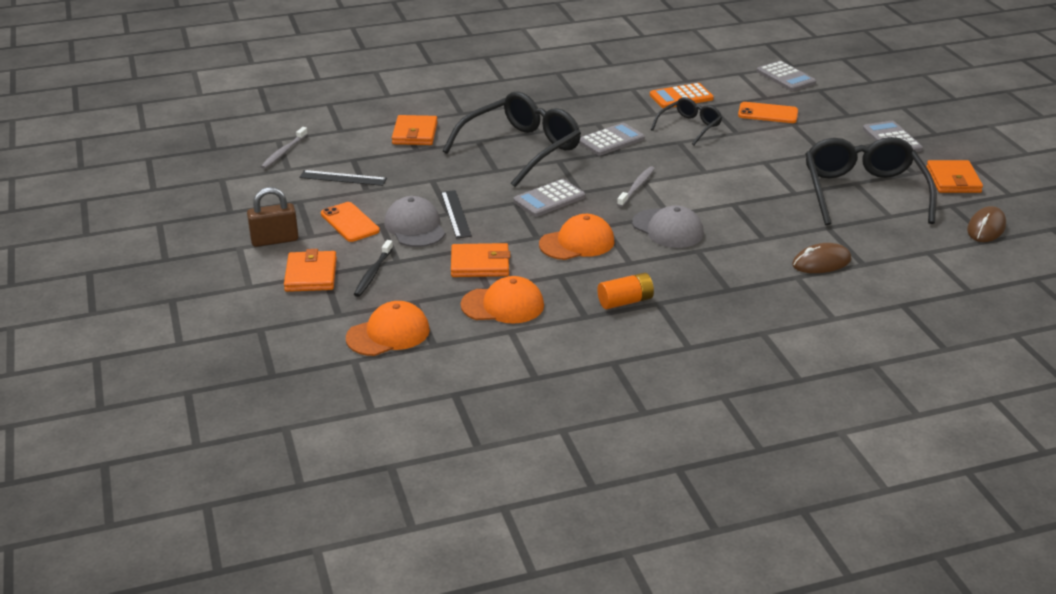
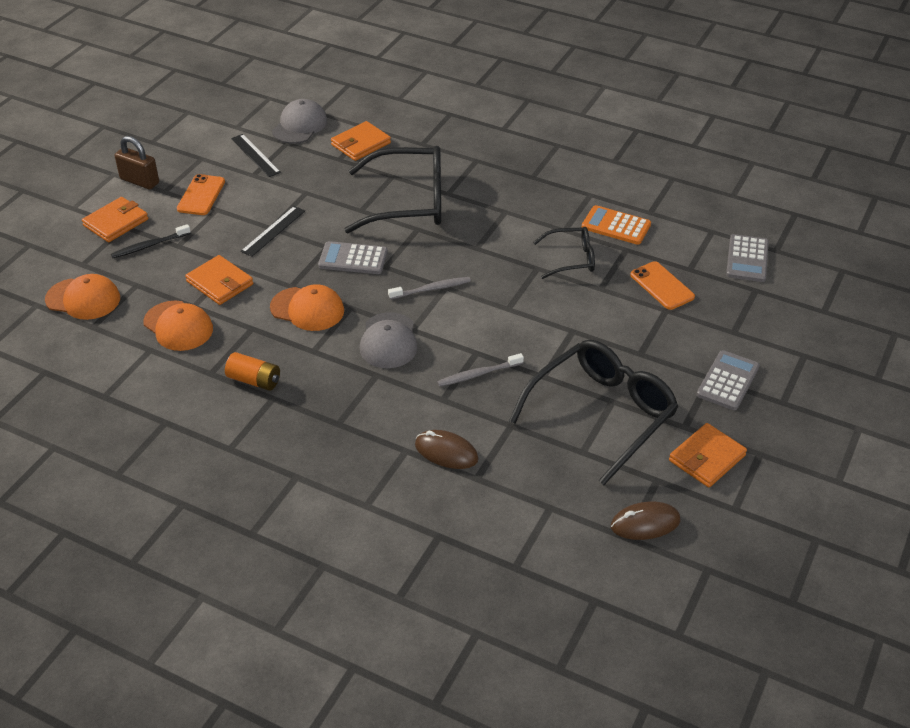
camera: 45 degrees right, 10 degrees up
(283, 152) = (255, 111): grey toothbrush -> grey toothbrush (478, 374)
(415, 227) = (232, 225): grey cap -> grey cap (300, 125)
(611, 140) = (487, 234): grey calculator -> none

